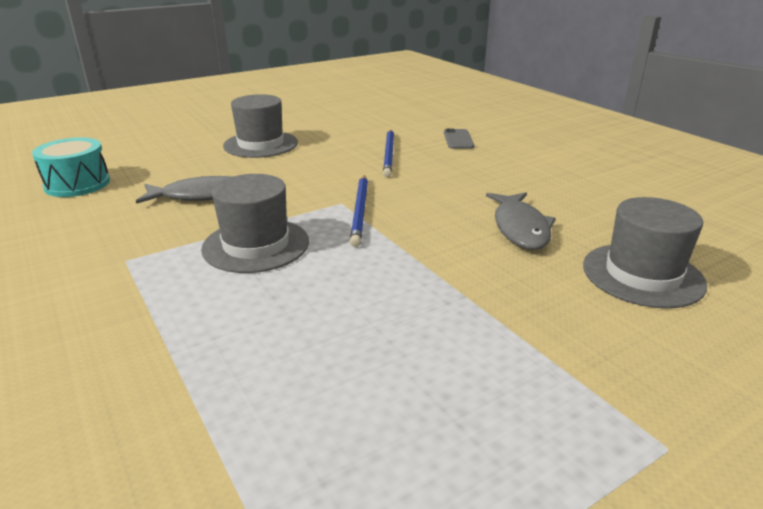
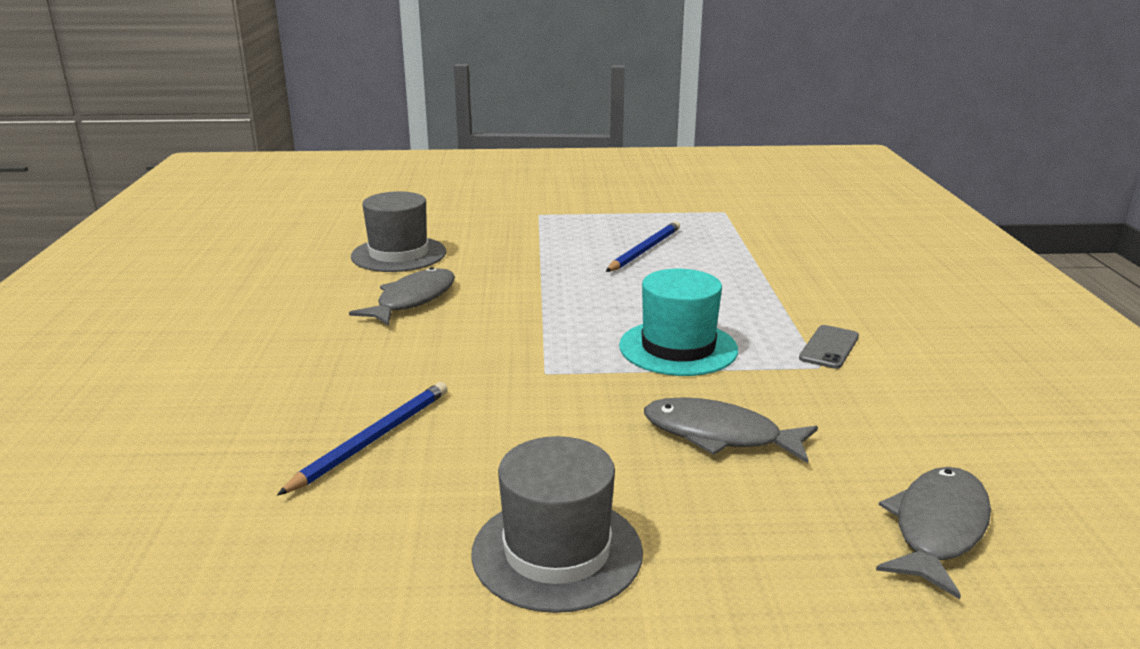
camera: 150 degrees left, 5 degrees down
(77, 184) = (937, 529): turquoise drum -> grey fish
(256, 245) = (678, 348): grey hat -> turquoise hat
(360, 211) = (535, 356): blue pencil -> blue pencil (644, 250)
(458, 139) = (211, 441): grey phone -> grey phone (829, 347)

